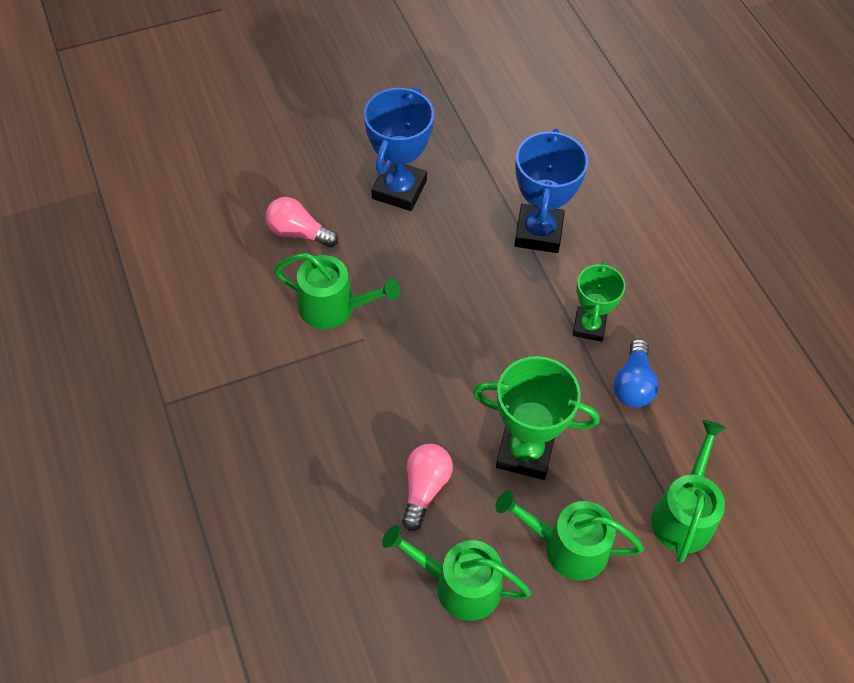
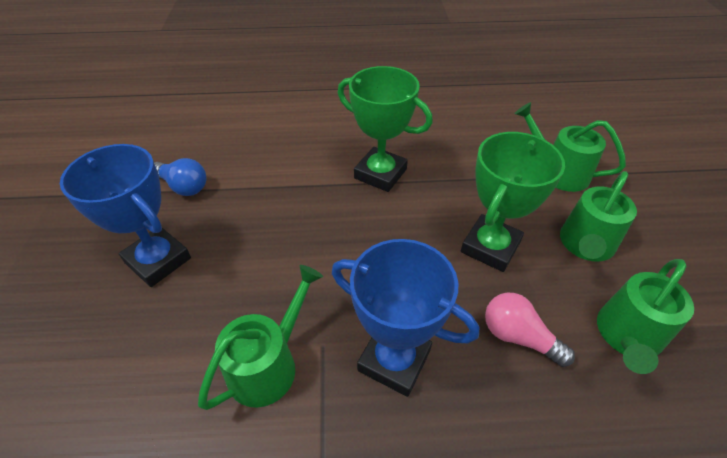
camera: 70 degrees left, 10 degrees down
(298, 233) = (143, 376): pink light bulb -> none
(538, 233) = (274, 177): blue trophy -> blue trophy (394, 360)
(589, 326) = (380, 174): green trophy -> green trophy, size x1.55
(633, 384) = (441, 165): blue light bulb -> blue light bulb (183, 186)

